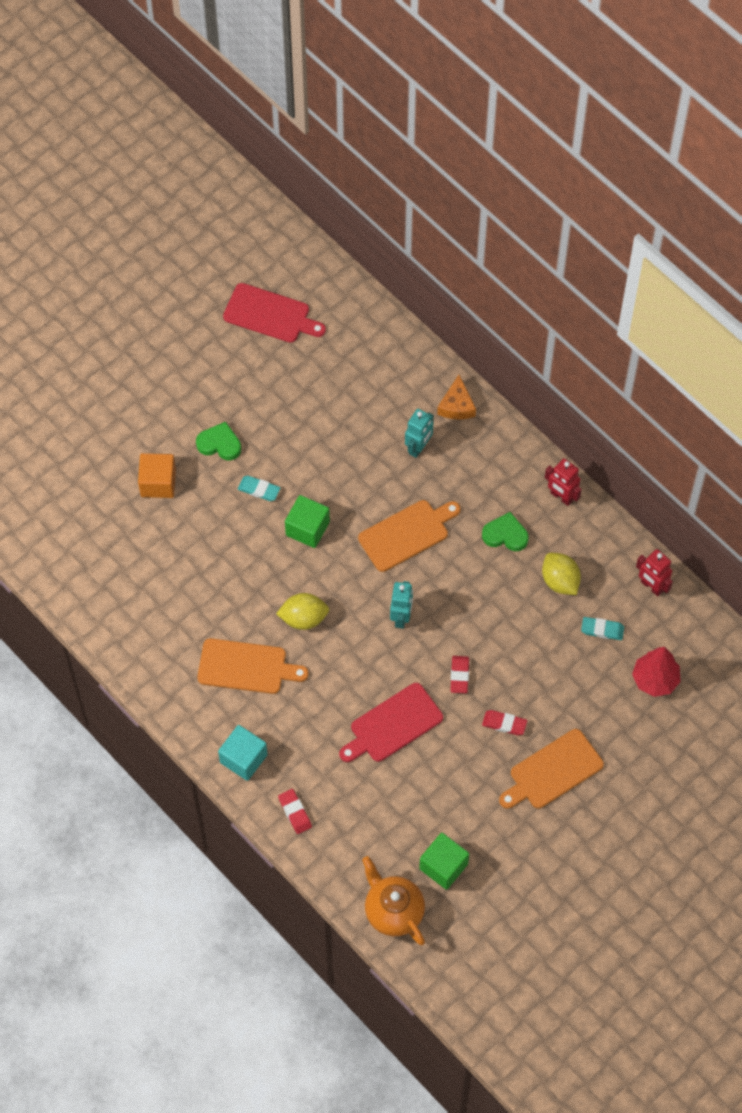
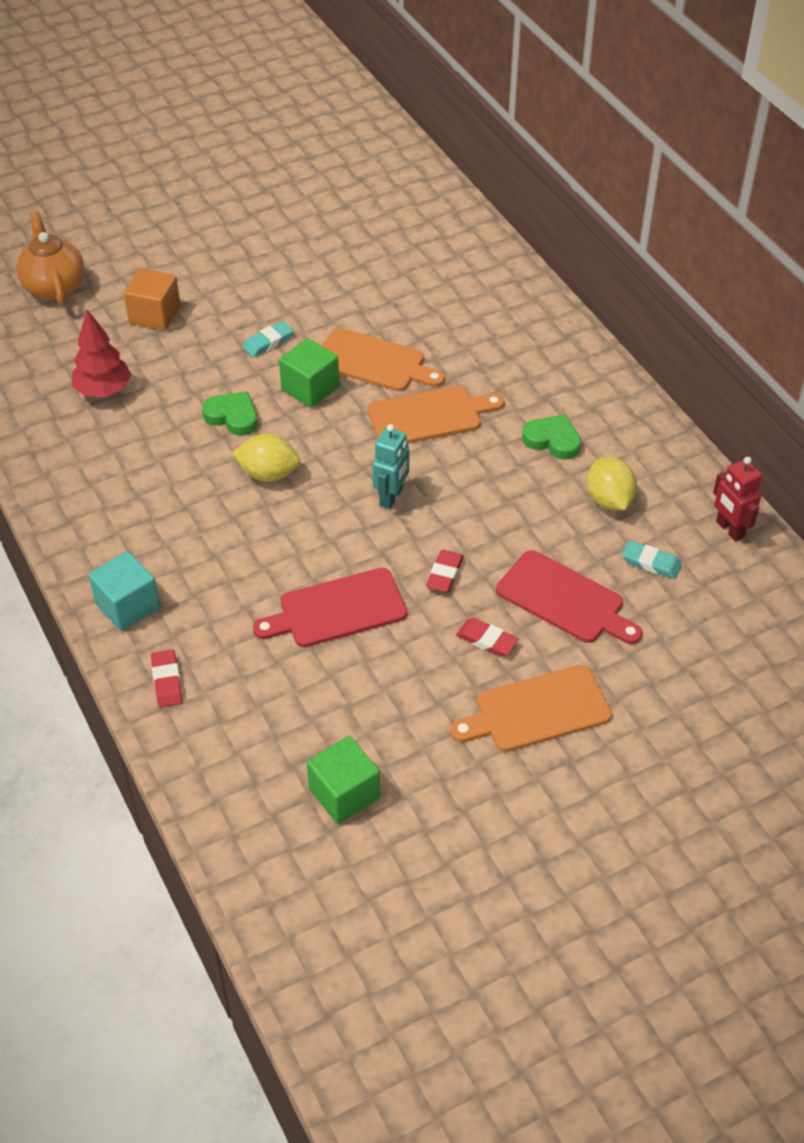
camera: 15 degrees right, 15 degrees down
(219, 444) = (241, 294): green heart -> green heart (232, 416)
(246, 667) = (176, 509): orange cutting board -> orange cutting board (374, 362)
(259, 490) = (268, 342): turquoise eraser -> turquoise eraser turned 75 degrees counterclockwise
(270, 314) = (347, 197): red cutting board -> red cutting board (564, 600)
(393, 911) = (252, 835): orange teapot -> orange teapot (54, 287)
(418, 447) = (473, 338): turquoise robot -> none
(457, 405) = (532, 309): orange cheese -> none
(561, 497) = (635, 416): red robot -> none
(655, 680) = (709, 633): red tree -> red tree (103, 391)

